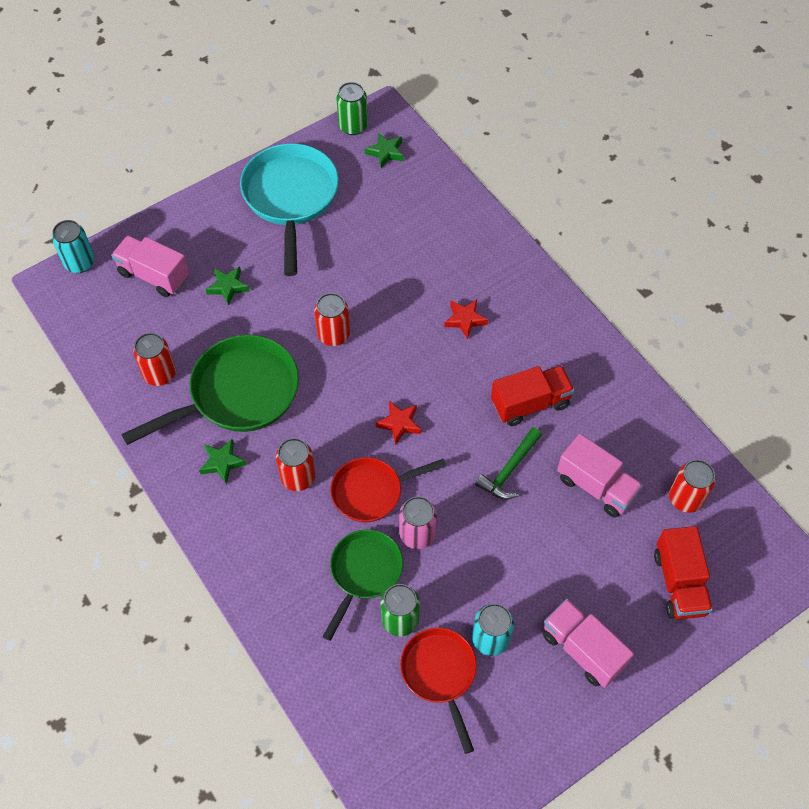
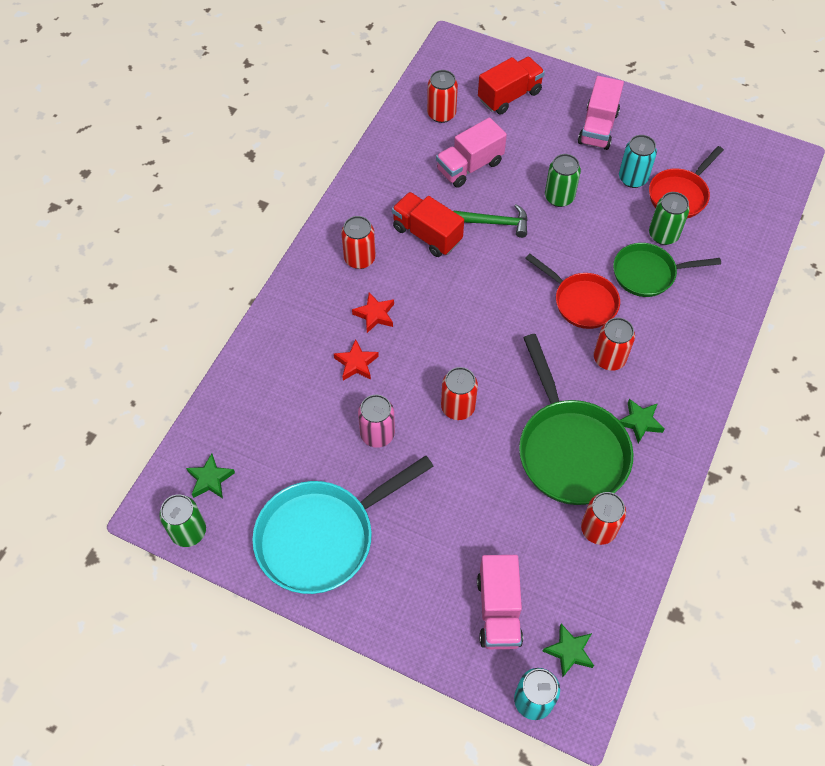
camera: 120 degrees left, 0 degrees up
(228, 287) = (466, 529): green star -> green star (569, 651)
(238, 394) = (569, 449): green pan -> green pan turned 135 degrees counterclockwise
(399, 423) = (509, 313): red star -> red star (356, 363)
(417, 534) = (592, 255): pink can -> pink can (377, 434)
(507, 548) = (559, 197): none -> green can
(534, 336) = (359, 258): none -> red can
(596, 486) = (469, 166): pink truck -> pink truck turned 135 degrees counterclockwise

